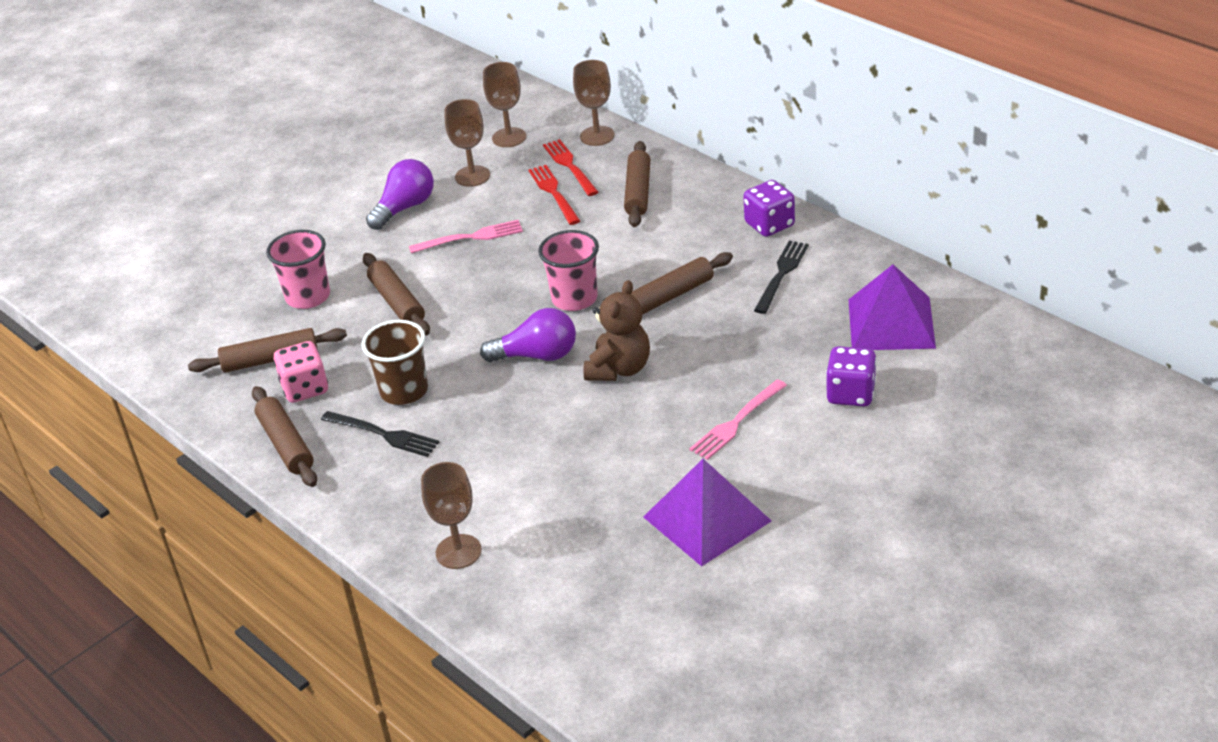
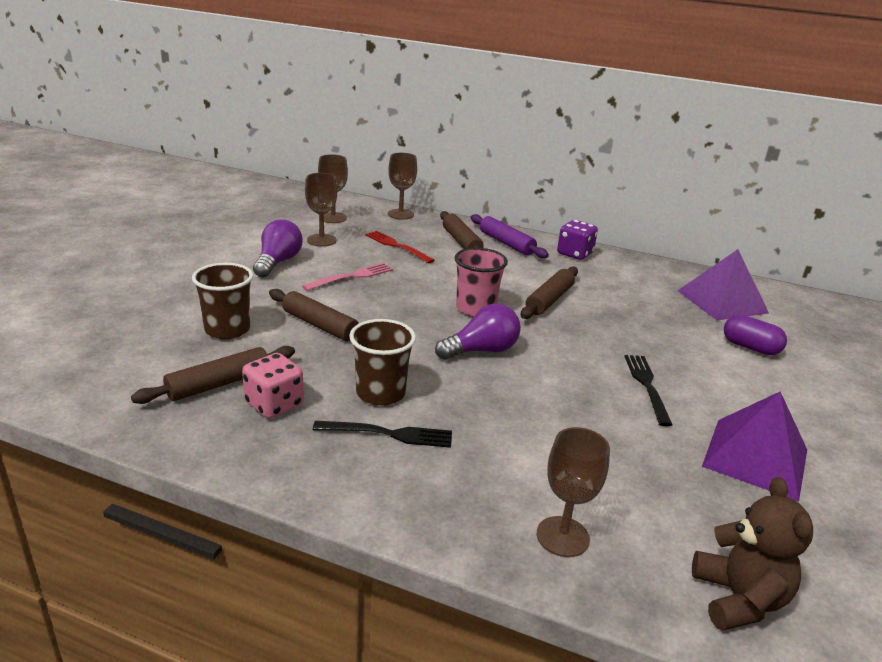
camera: 30 degrees left, 10 degrees down
(286, 444) = (287, 460): brown rolling pin -> none
(308, 297) = (227, 329): pink cup -> brown cup
(569, 166) = (395, 231): red fork -> none
(619, 369) = (560, 352): brown teddy bear -> brown teddy bear (738, 599)
(694, 199) = (506, 243): none -> purple rolling pin
(736, 422) = (693, 378): pink fork -> none
(781, 274) = (615, 280): black fork -> black fork (646, 385)
(851, 394) = (750, 347): purple dice -> purple capsule

